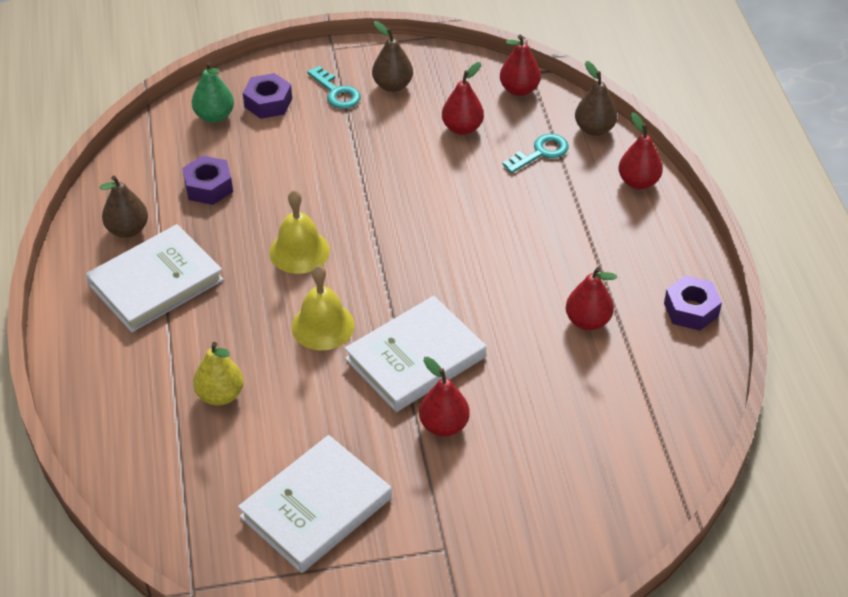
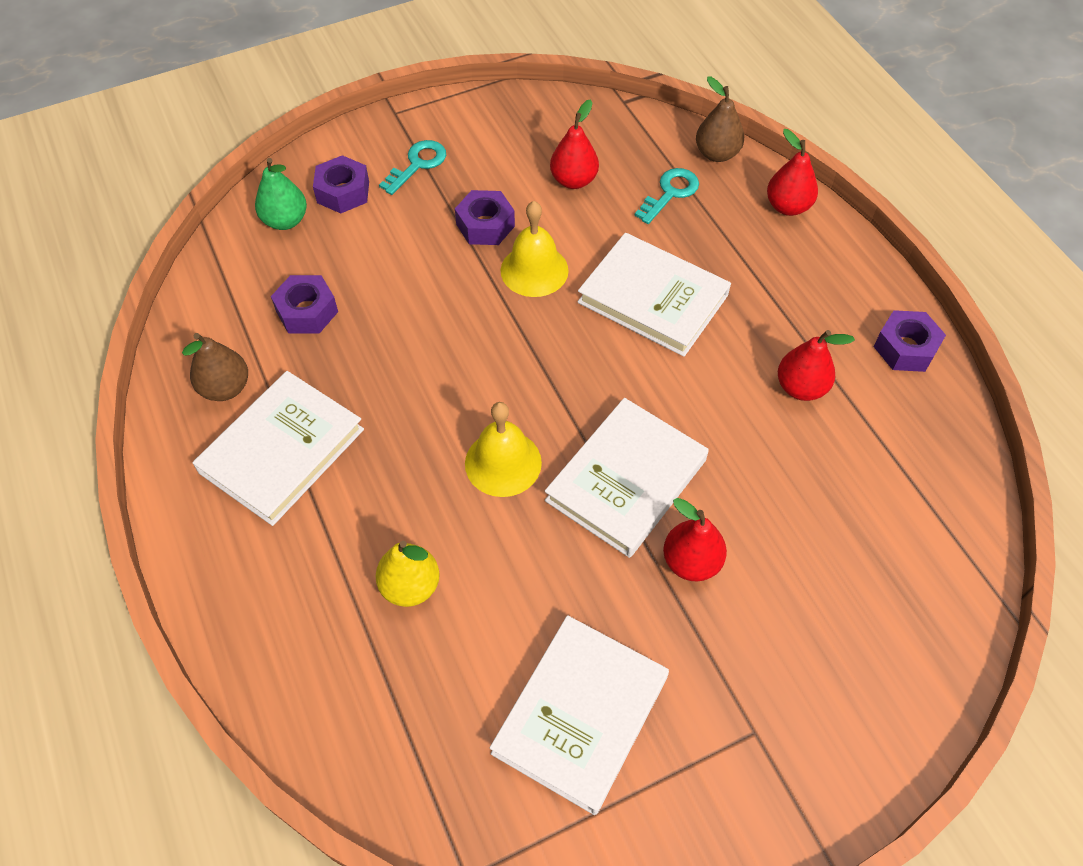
camera: 15 degrees left, 10 degrees up
(299, 251) = (442, 371): yellow bell -> yellow bell (534, 270)
(336, 92) = (417, 164): turquoise key -> turquoise key turned 90 degrees counterclockwise
(375, 149) = (485, 225): none -> purple nut
(392, 85) = (478, 144): brown pear -> none
(492, 231) = (653, 299): none -> white book
(519, 89) = (618, 123): red pear -> none

